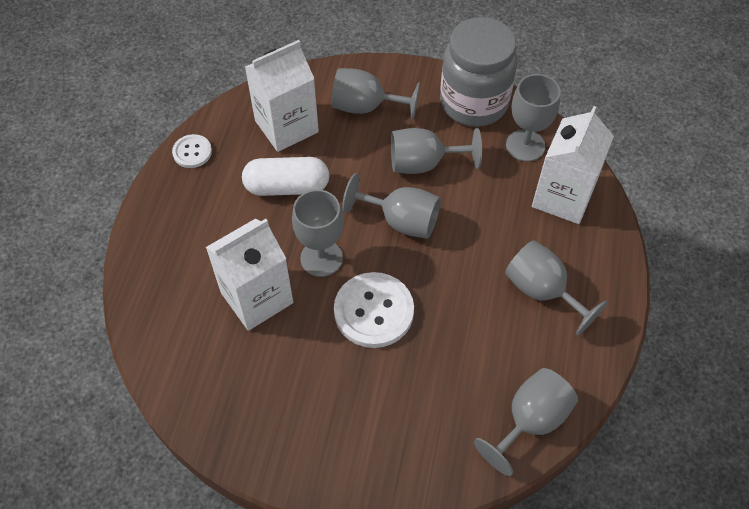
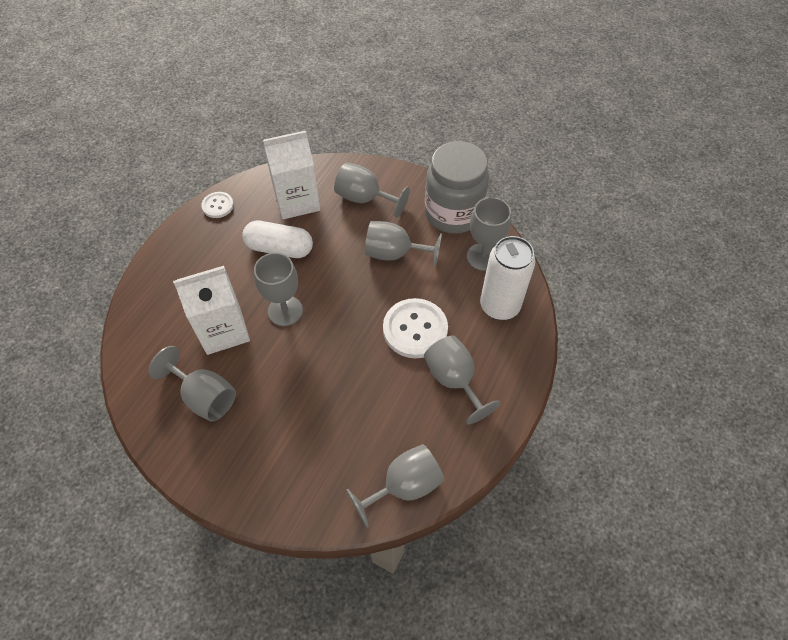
camera: 15 degrees right, 0 degrees up
(373, 311) = (310, 363): white button -> white button (415, 329)
(401, 221) = (359, 295): grey goblet -> grey goblet (204, 396)
(563, 197) = (499, 306): white carton -> white can

